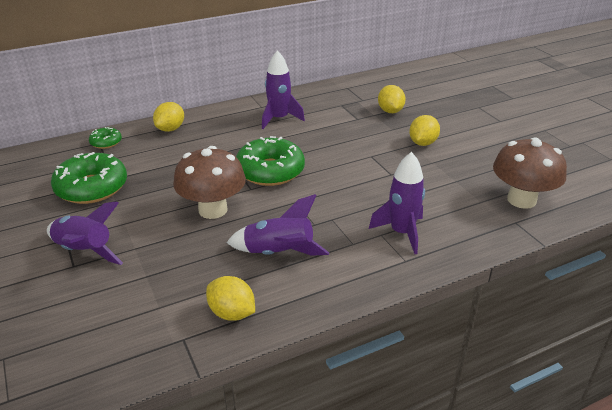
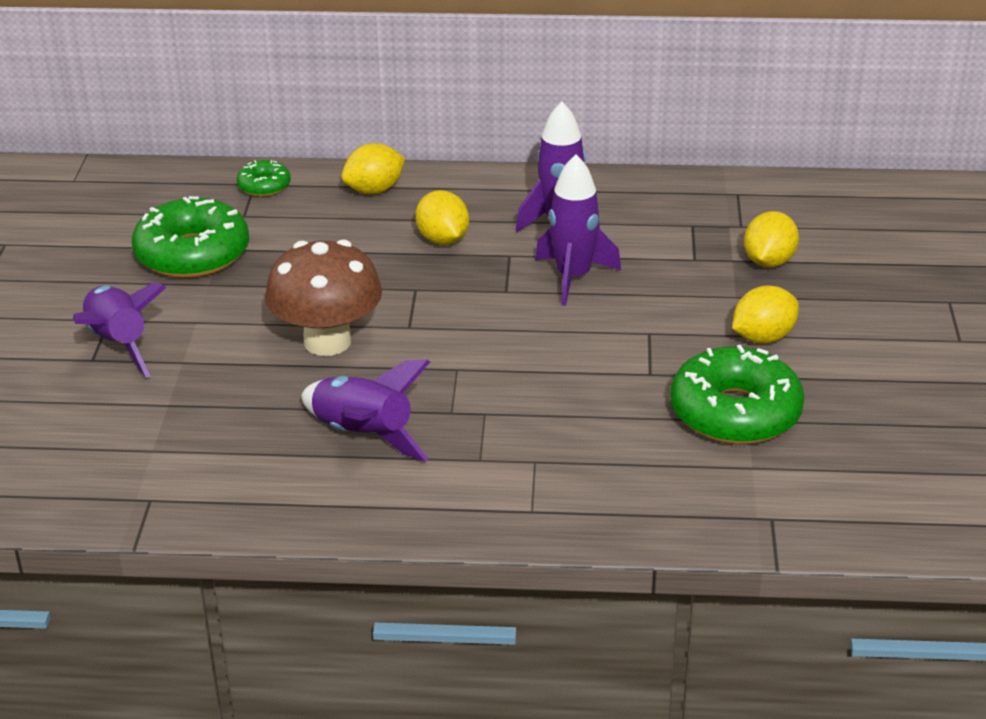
camera: 30 degrees right, 0 degrees up
(232, 313) = (233, 491): yellow lemon -> yellow lemon (443, 240)
(270, 171) = (463, 308): green donut -> green donut (735, 413)
(402, 233) = (568, 470): purple rocket -> purple rocket (573, 278)
(521, 200) = (826, 488): brown mushroom -> none

